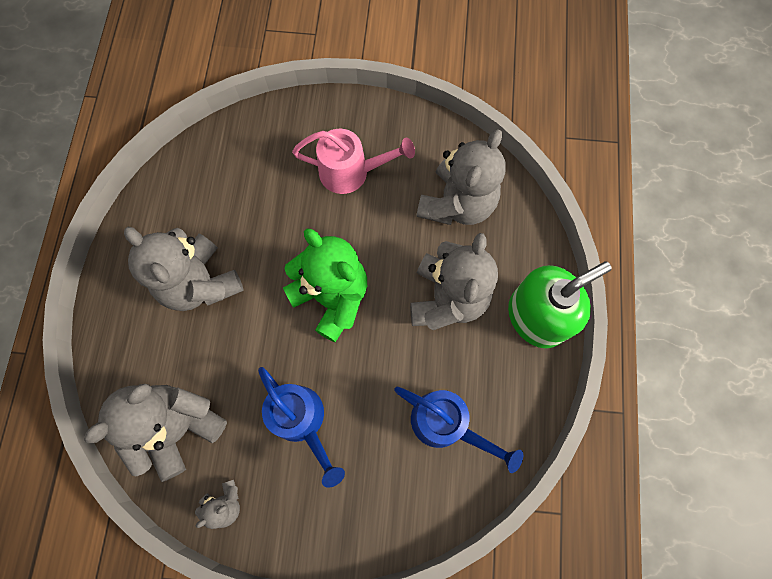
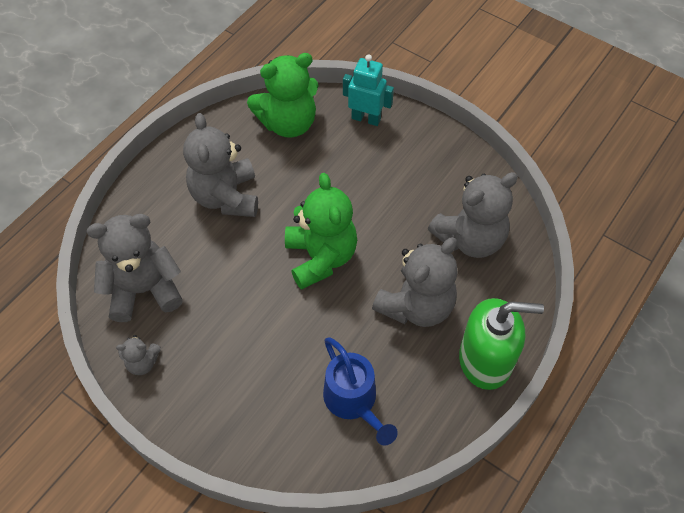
camera: 30 degrees right, 15 degrees down
(215, 170) = (288, 123): none -> green teddy bear
(289, 127) = (366, 118): none -> turquoise robot
(302, 421) = (239, 336): blue watering can -> none
(352, 172) = (396, 174): pink watering can -> none

